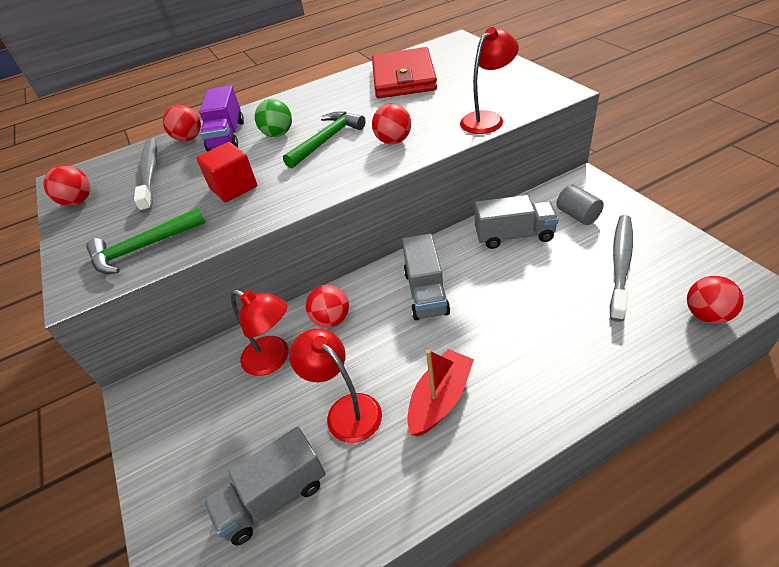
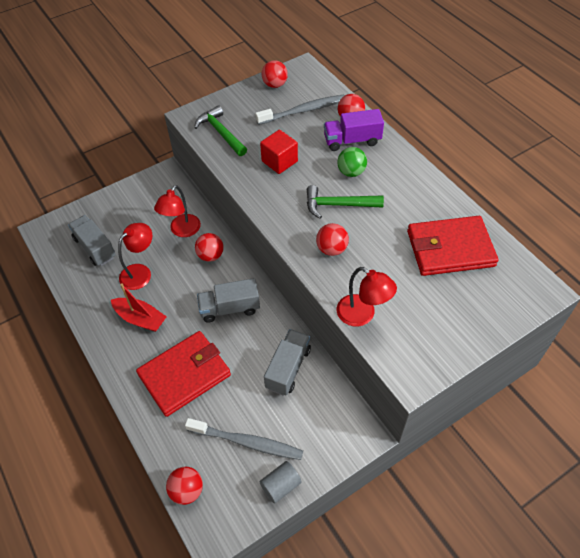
camera: 80 degrees right, 10 degrees up
(327, 140) = (338, 205): green hammer -> green hammer turned 150 degrees clockwise
(514, 235) = (288, 368): grey truck -> grey truck turned 150 degrees counterclockwise
(536, 332) = (185, 375): none -> red wallet
(577, 215) = (312, 420): grey cylinder -> grey cylinder (281, 486)

